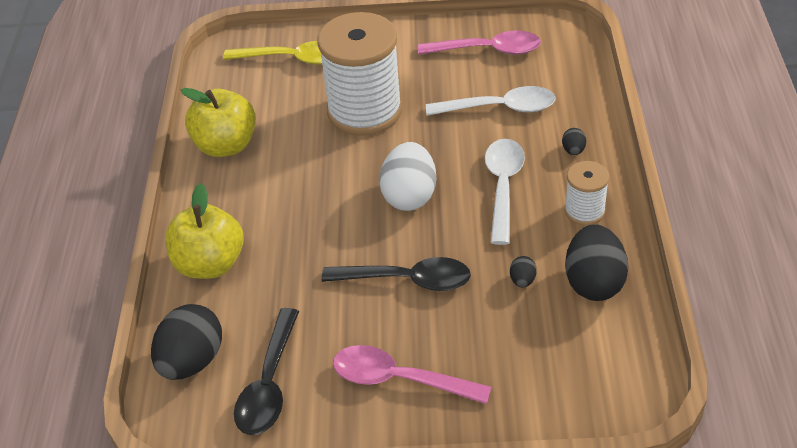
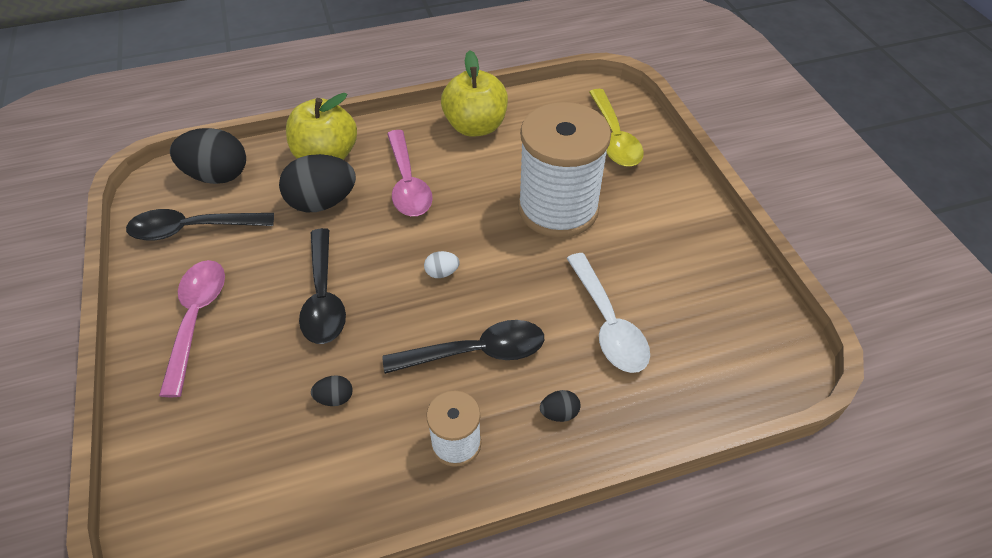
camera: 70 degrees right, 5 degrees up
(409, 196) = (442, 273): white egg -> white egg, size x0.44
(488, 50) = (707, 292): pink spoon -> pink spoon (407, 183)
(503, 187) = (476, 352): white spoon -> black spoon
(594, 282) = (340, 472): black egg -> black egg (322, 203)

